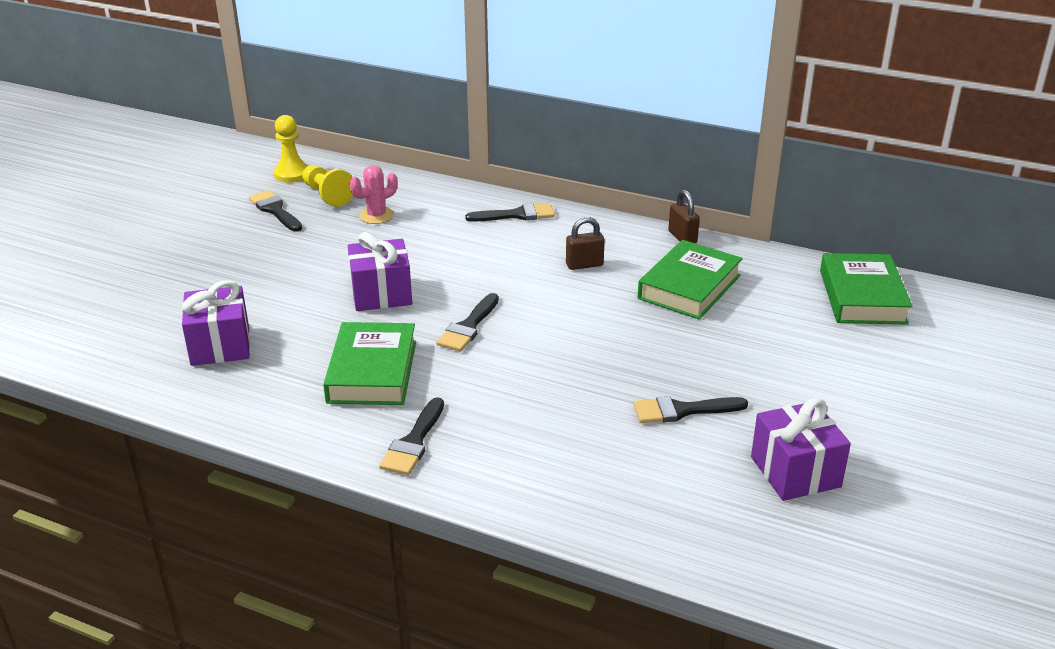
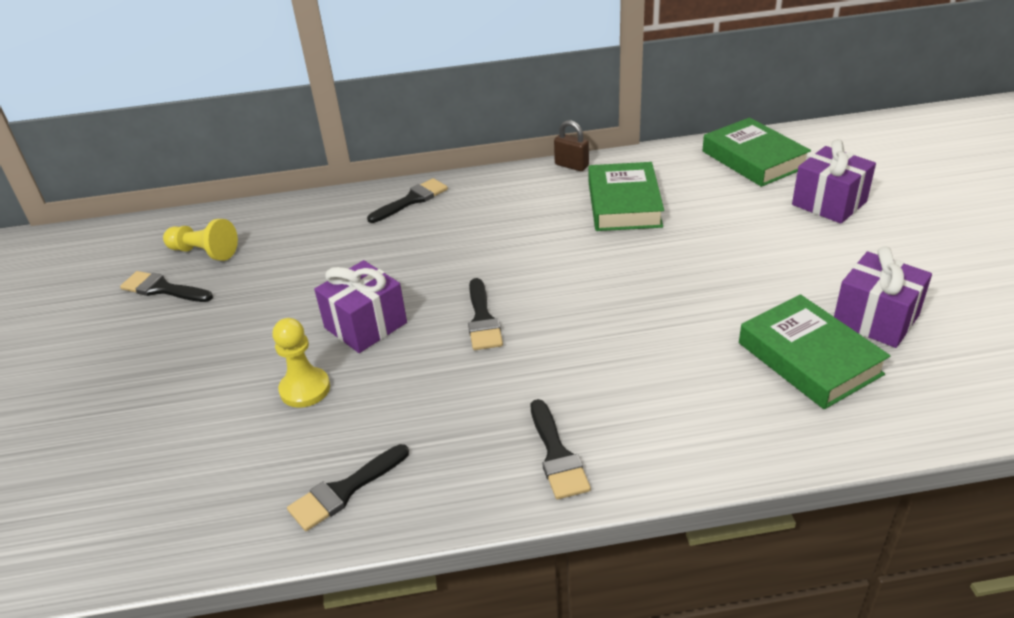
camera: 30 degrees left, 5 degrees up
(220, 345) = (251, 456): purple gift -> purple gift (829, 203)
(292, 174) = (143, 246): yellow pawn -> yellow pawn (305, 389)
(372, 372) = (441, 405): green book -> green book (809, 358)
(376, 216) = (278, 252): pink cactus -> none
(584, 265) = (519, 220): brown padlock -> none
(682, 410) = (739, 310): black brush -> black brush (344, 490)

